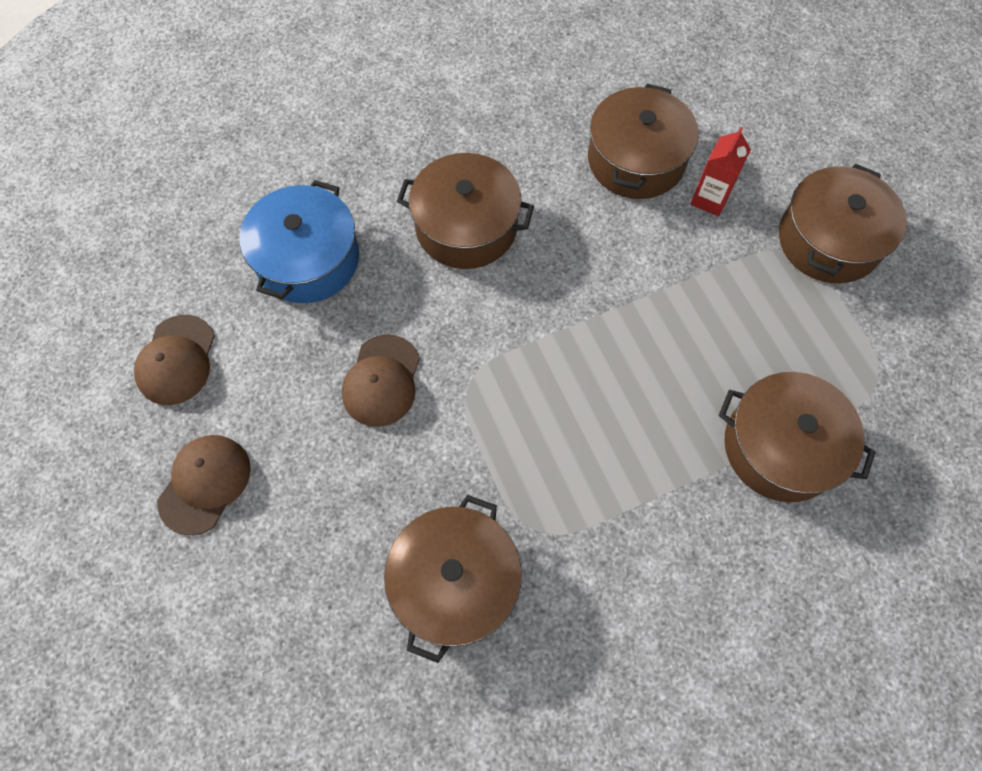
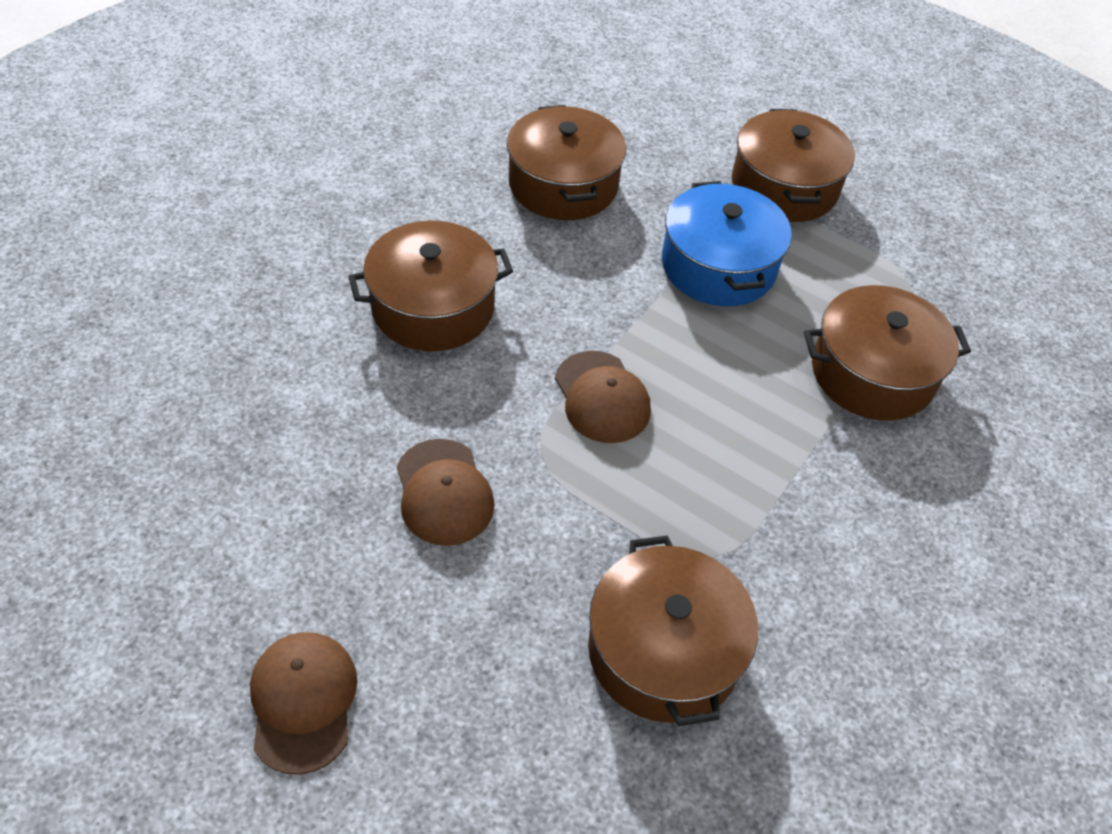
camera: 35 degrees left, 15 degrees down
(177, 360) = (175, 584): brown cap -> brown cap (602, 397)
(308, 259) = (272, 409): blue pot -> blue pot (718, 266)
(710, 199) = (656, 192): red carton -> none

